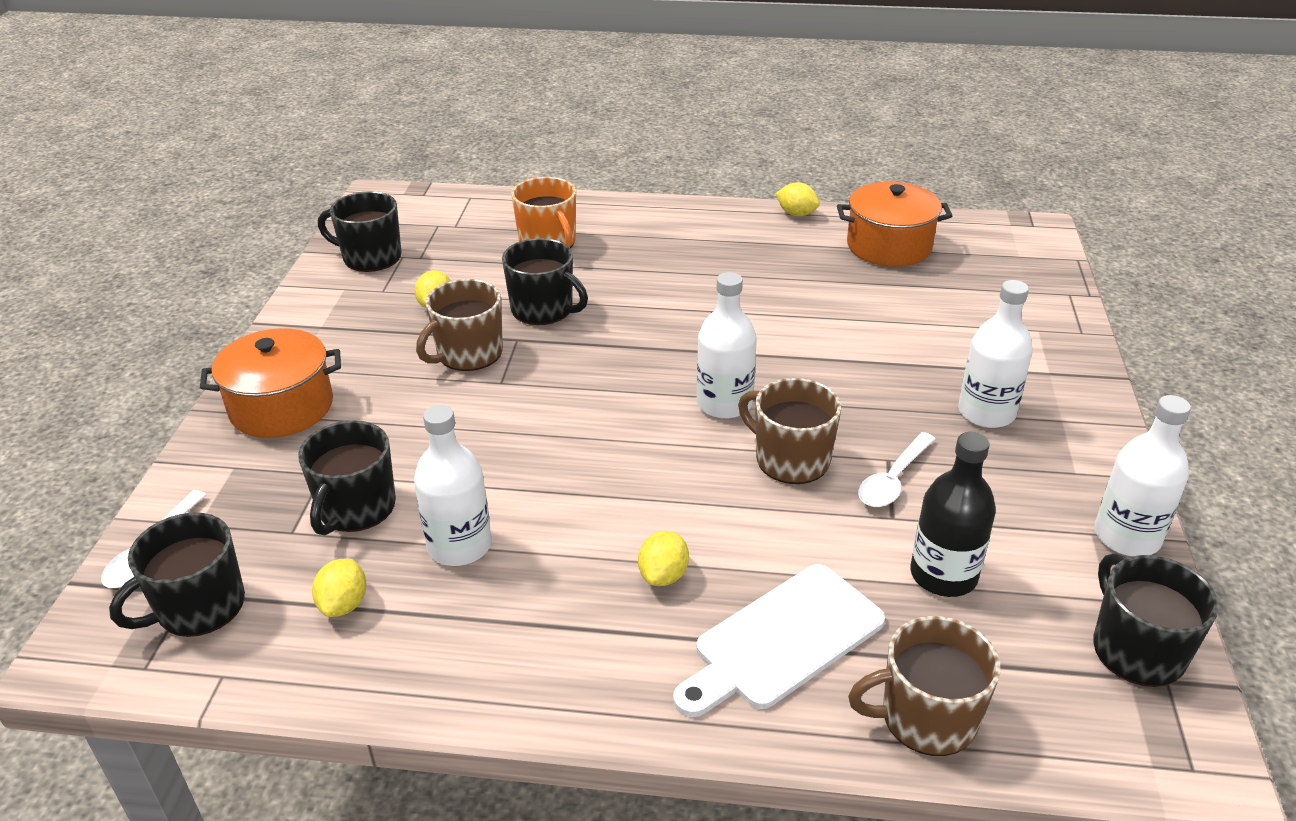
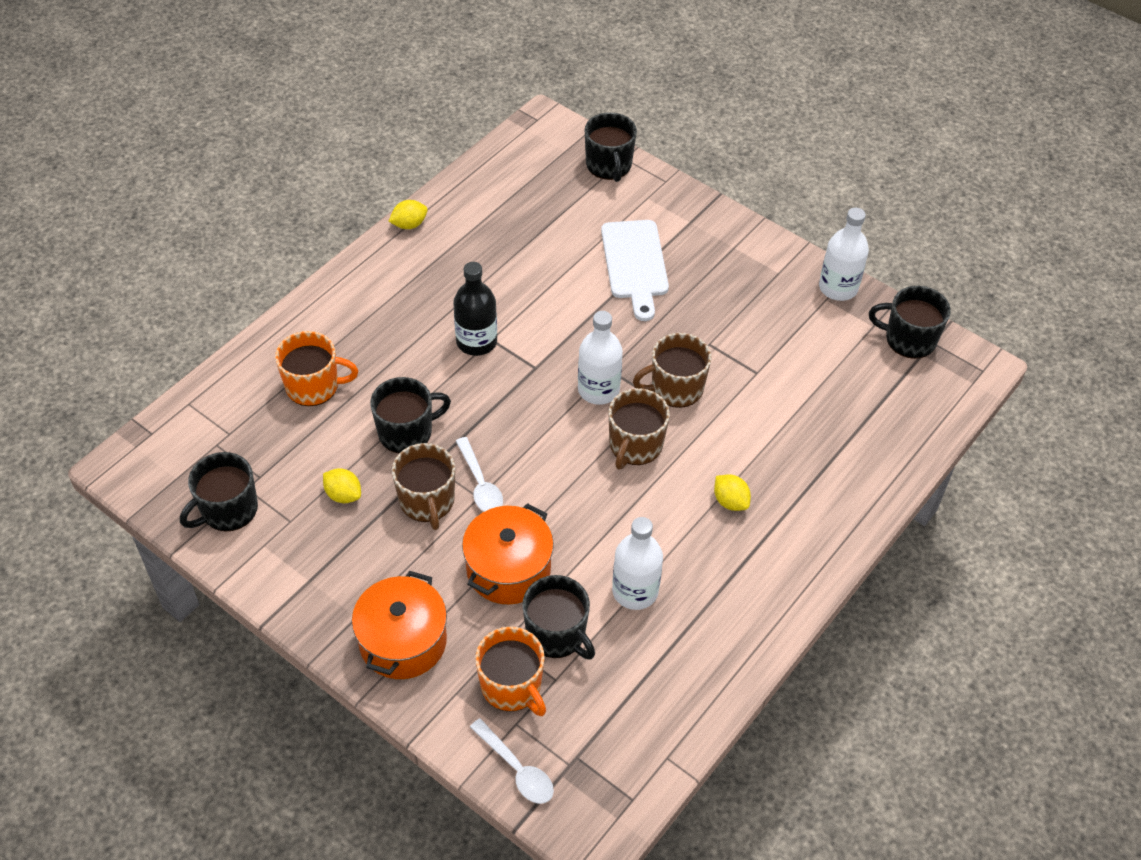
camera: 60 degrees left, 15 degrees up
(199, 607) = (595, 754): black mug -> black mug (609, 165)
(264, 502) = (512, 686): none -> orange mug
(344, 604) = (647, 672): yellow lemon -> none
(782, 640) = (813, 475): white cutting board -> white cutting board (635, 264)
(889, 246) = (496, 204): orange pot -> orange pot (508, 569)
(893, 480) = (727, 353): white spoon -> white spoon (480, 484)
(926, 718) = (898, 447): brown mug -> brown mug (635, 445)
(943, 575) = (813, 379): black bottle -> black bottle (476, 341)
(986, 413) = (703, 274): white bottle -> none

